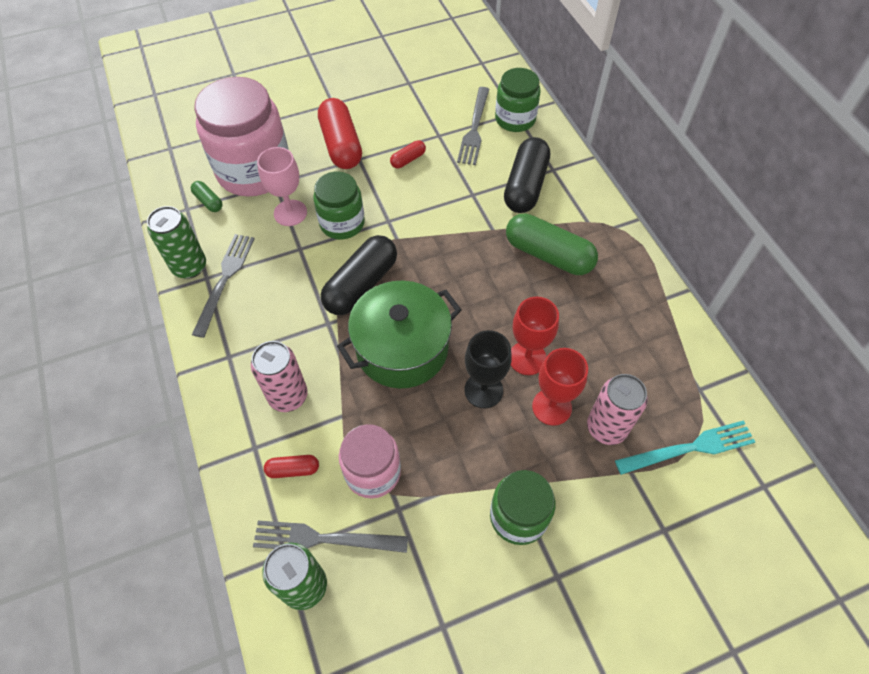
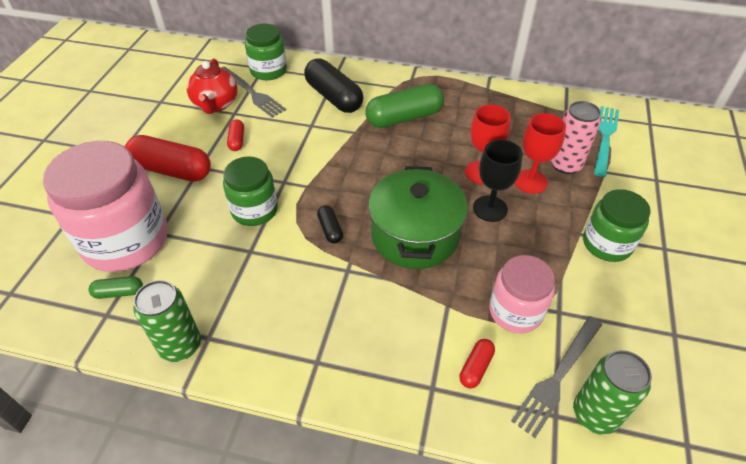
camera: 55 degrees left, 10 degrees down
(225, 280) = (227, 323): grey fork -> none
(288, 396) = (398, 335): pink can -> none
(290, 213) = (204, 238): pink goblet -> none
(361, 285) = (330, 229): black capsule -> black capsule, size x0.47
(437, 117) = (216, 104): none -> red teapot

